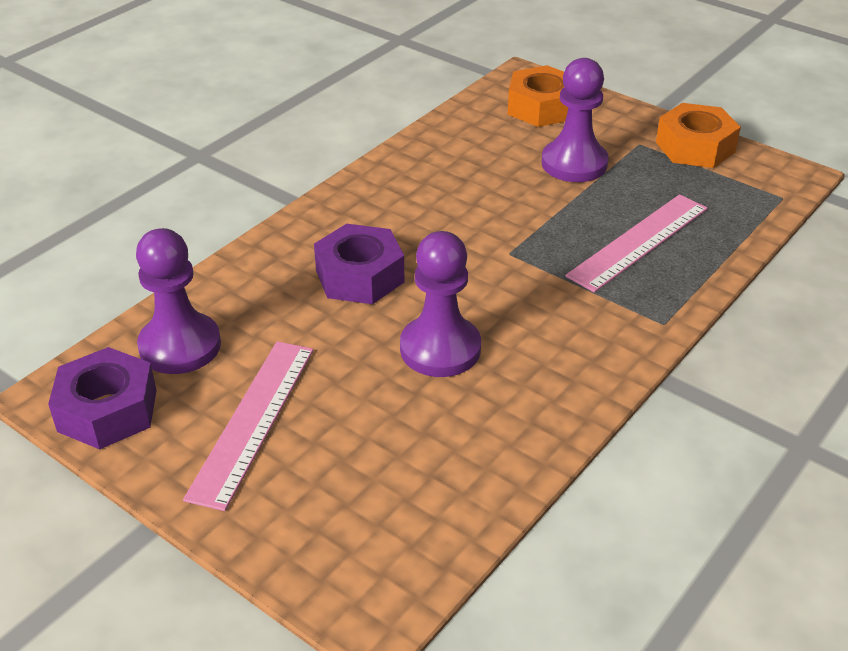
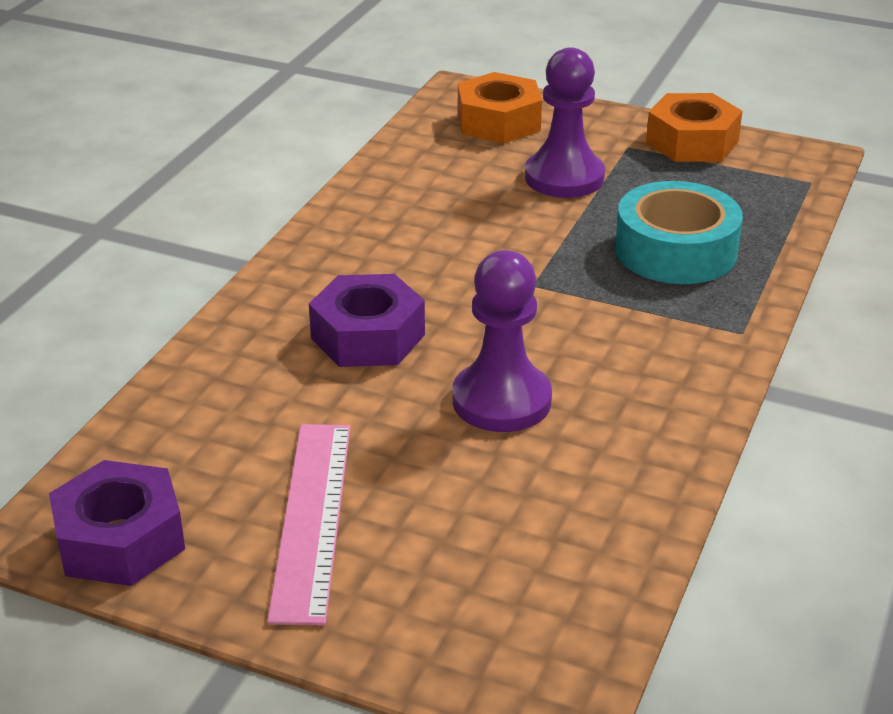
camera: 15 degrees left, 5 degrees down
(180, 346) = (179, 450): purple pawn -> none
(639, 242) = (675, 250): pink ruler -> turquoise tape

